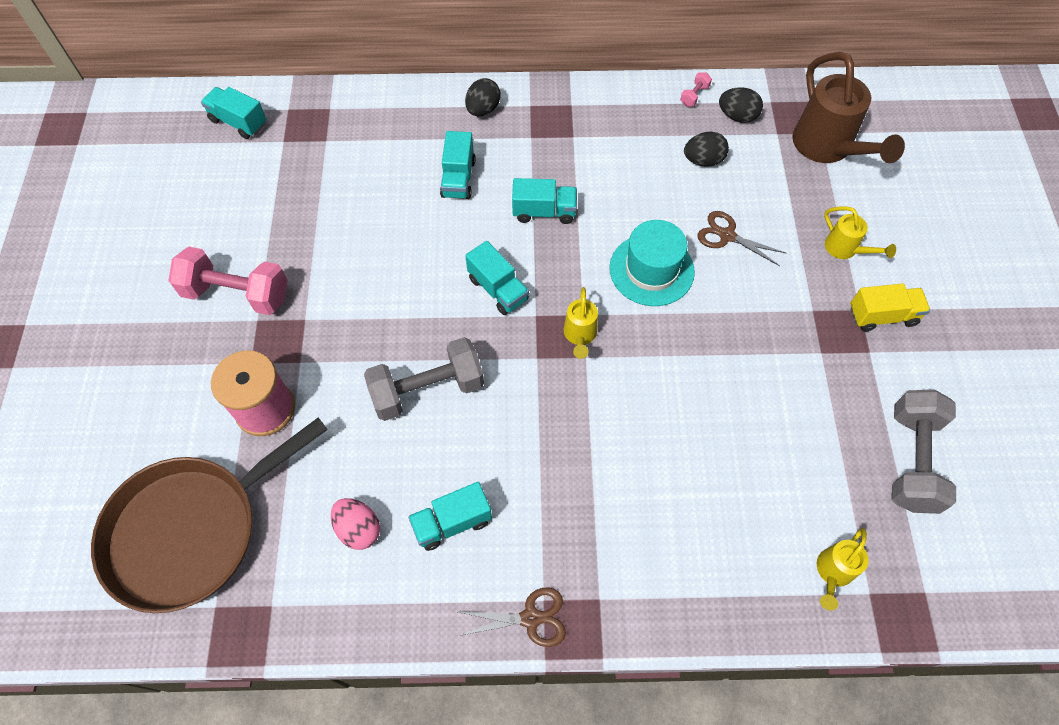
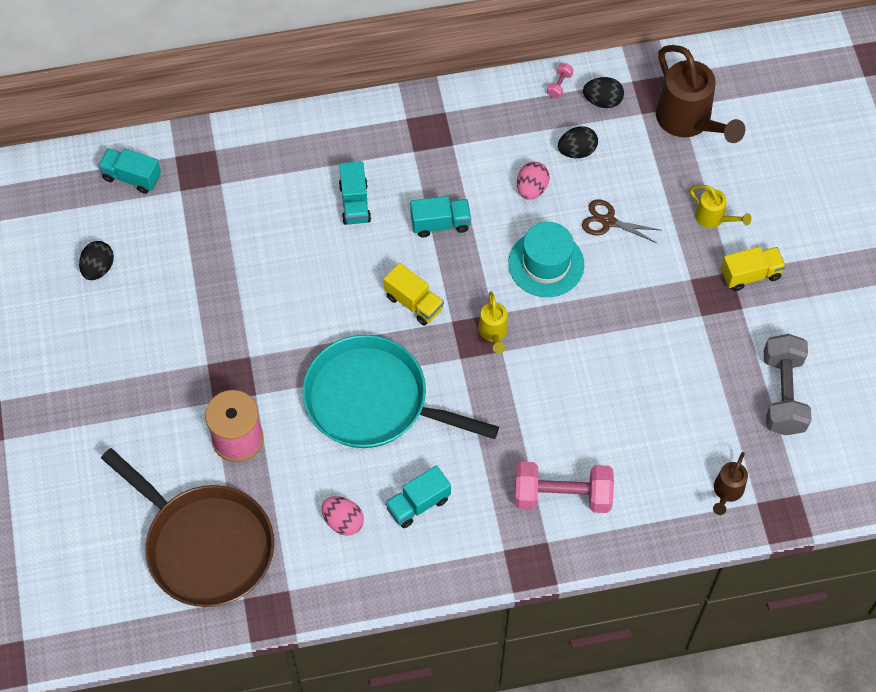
camera: 10 degrees left, 0 degrees up
(191, 531) = (205, 546): brown pan -> brown pan turned 90 degrees counterclockwise
(237, 294) = (182, 343): pink dumbbell -> pink dumbbell (562, 496)
(427, 390) = (372, 400): grey dumbbell -> turquoise pan
(483, 109) = (362, 129): black egg -> black egg (98, 268)
(498, 289) = (414, 303): turquoise truck -> yellow truck
(531, 618) = (496, 565): brown scissors -> none
(648, 191) = (531, 189): none -> pink egg
(832, 573) = (726, 492): yellow watering can -> brown watering can

